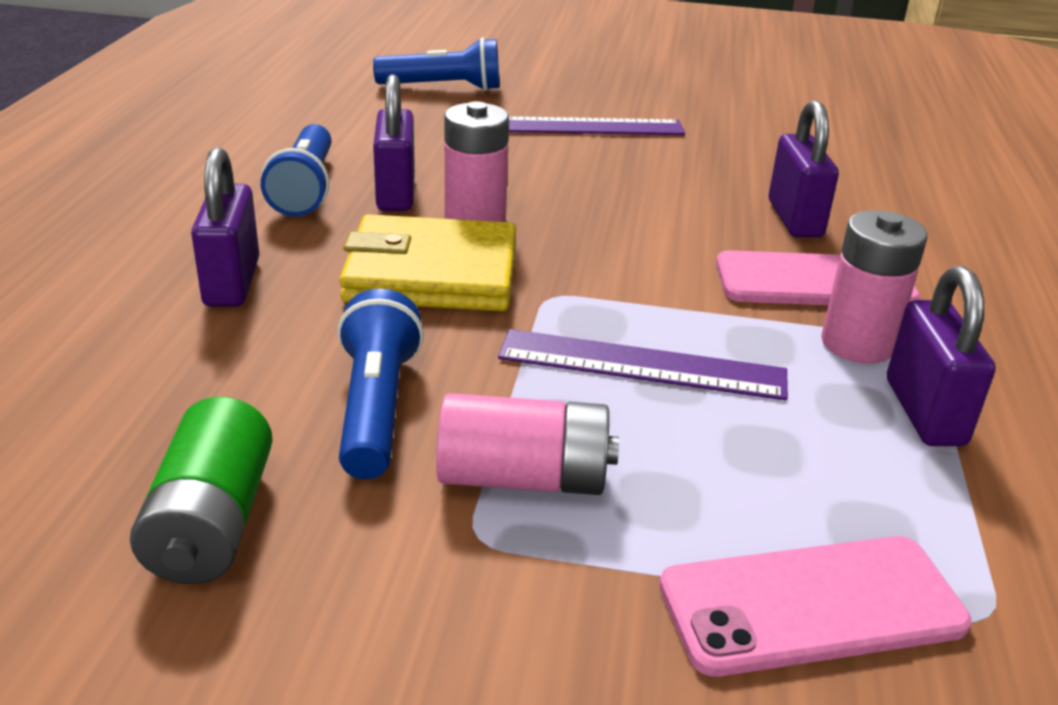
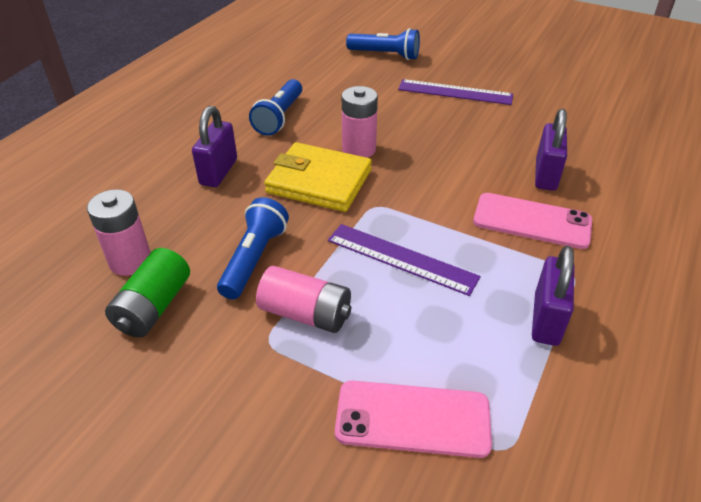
camera: 20 degrees right, 10 degrees up
(396, 193) = (325, 126): purple padlock -> none
(857, 344) = (533, 267): pink battery -> pink battery (130, 261)

